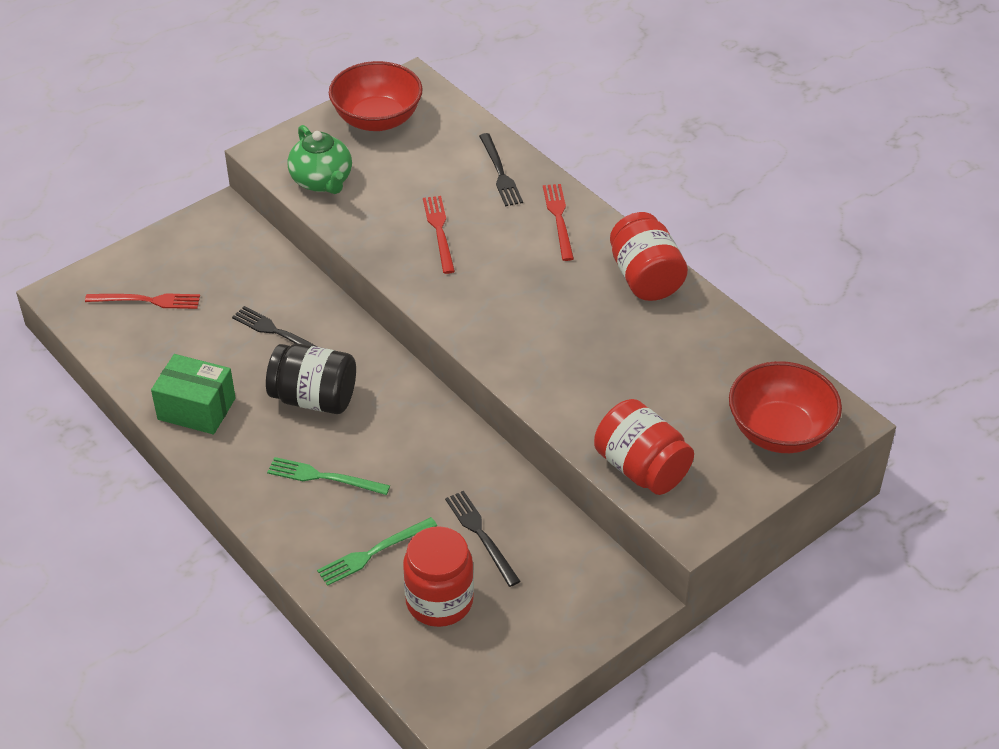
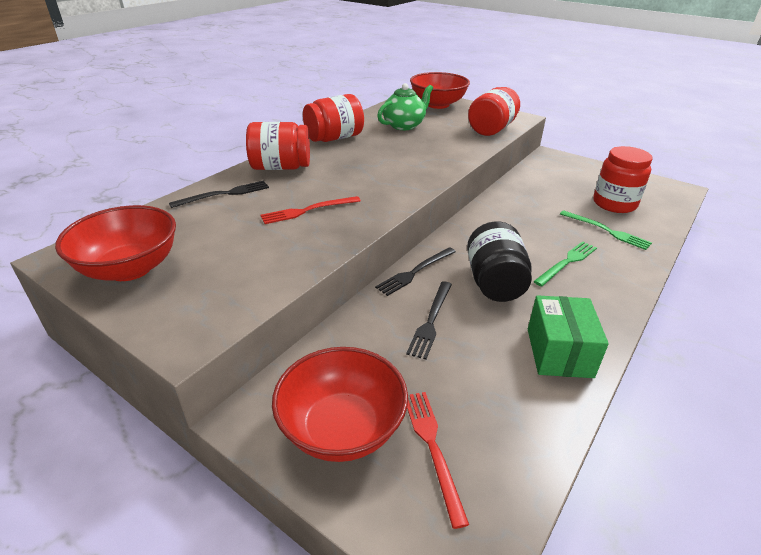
camera: 105 degrees left, 10 degrees down
(188, 258) = (342, 428): none -> red bowl
(322, 181) = (242, 286): green teapot -> green teapot (404, 125)
(324, 477) = (567, 262): green fork -> green fork turned 135 degrees counterclockwise
(481, 535) = (554, 197): black fork -> black fork (415, 272)
(558, 219) = (281, 167): red fork -> red jar

